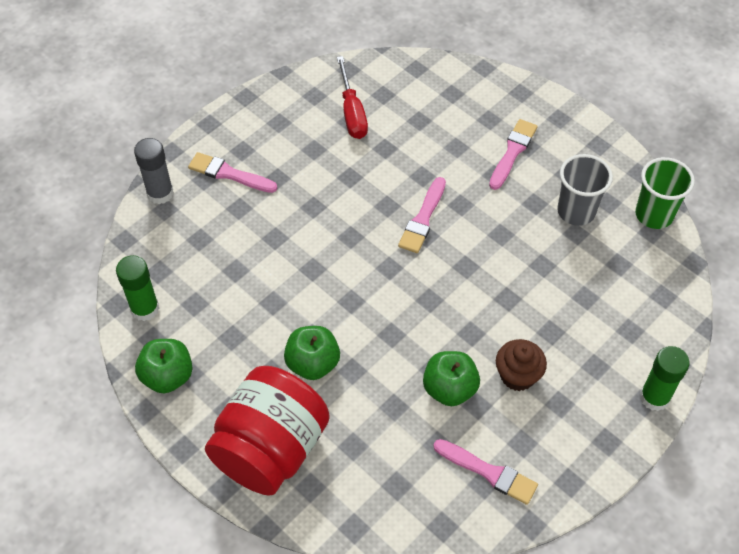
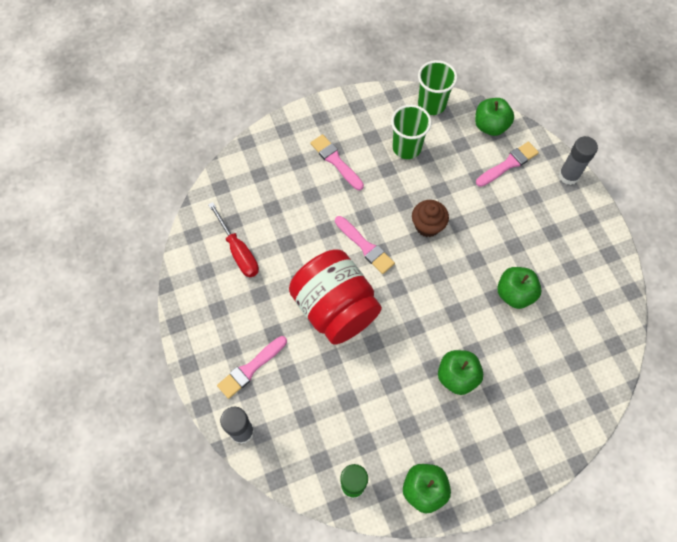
camera: 65 degrees left, 10 degrees up
(271, 449) = (516, 435): red jar -> red jar (335, 308)
(352, 112) = (238, 251): red screwdriver -> red screwdriver turned 45 degrees clockwise
(489, 472) = (586, 298): pink brush -> pink brush (508, 164)
(517, 375) = (521, 246): brown cupcake -> brown cupcake (427, 226)
(576, 211) = (407, 147): grey cup -> green cup
(654, 397) = (568, 175): green glue stick -> grey glue stick
(667, 286) = (490, 126): none -> green apple

